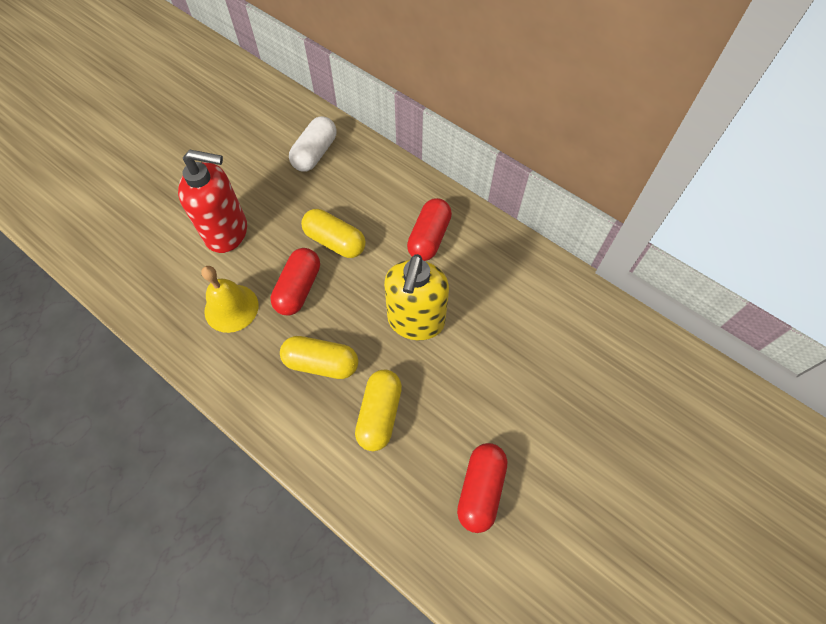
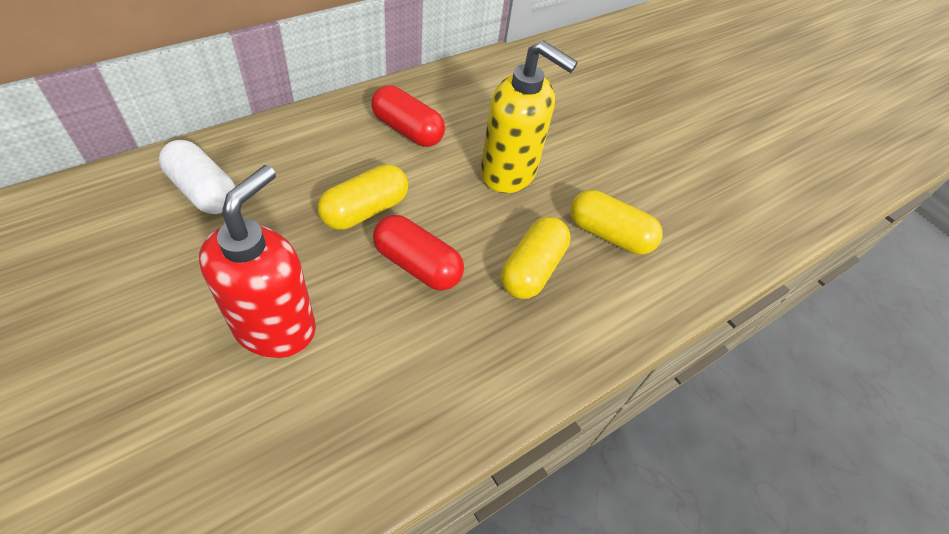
camera: 80 degrees left, 10 degrees down
(231, 308) = (412, 349): yellow bell -> none
(480, 489) = (699, 184): red capsule -> none

